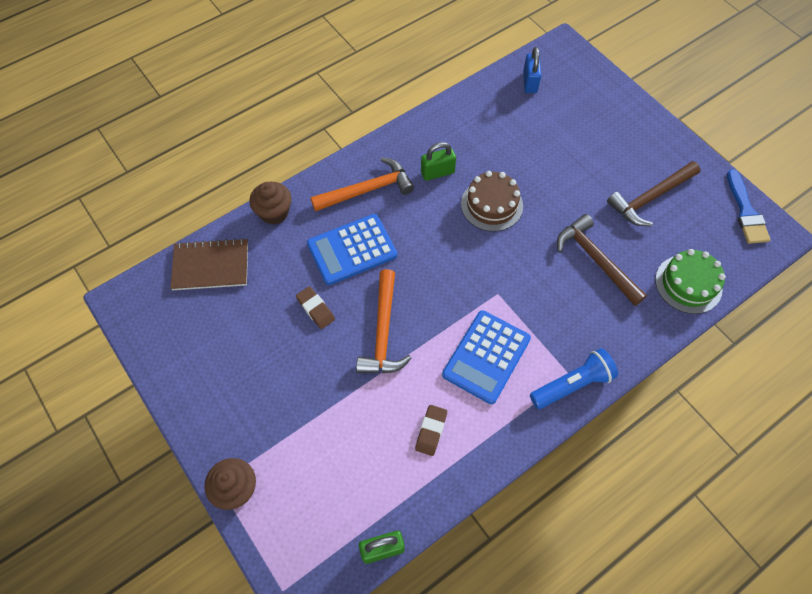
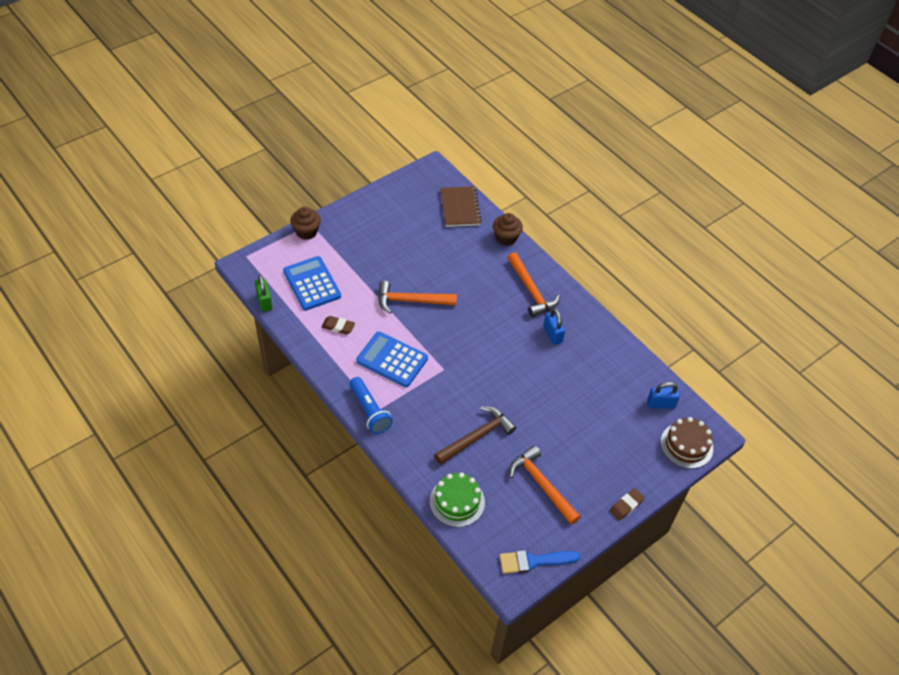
camera: 85 degrees right, 10 degrees down
(315, 309) = (428, 264): brown eraser -> brown eraser (626, 506)
(352, 250) = (477, 282): blue calculator -> blue calculator (312, 284)
(437, 172) = (552, 334): green padlock -> blue padlock
(491, 205) = (524, 369): brown cake -> brown cake (686, 445)
(650, 198) = (542, 485): brown hammer -> orange hammer

